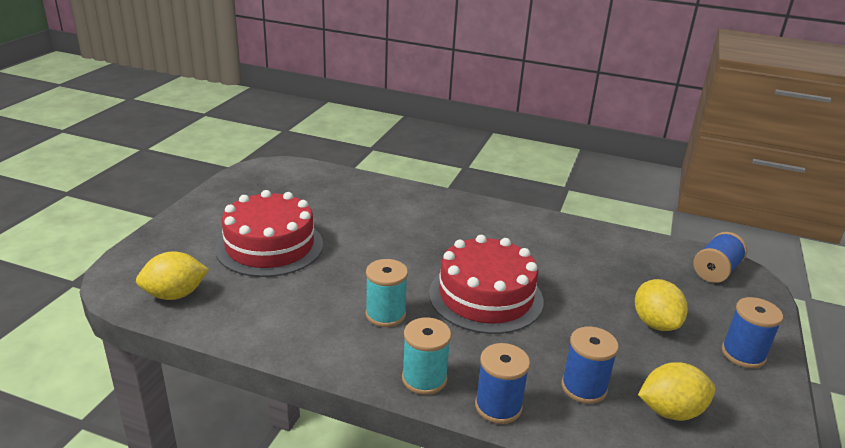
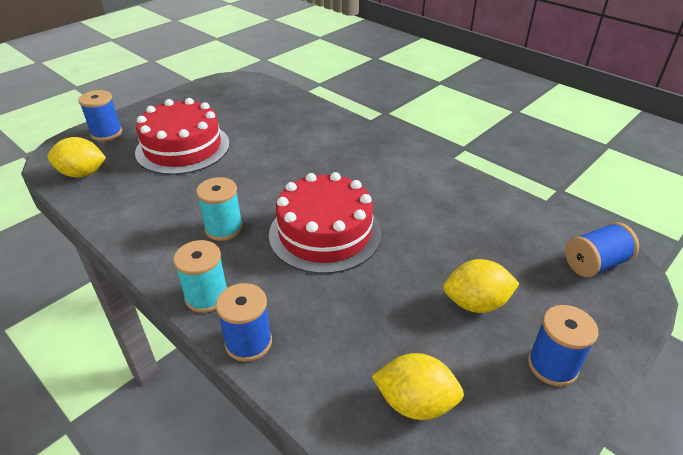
camera: 25 degrees right, 10 degrees up
(584, 387) = (344, 349): blue spool -> blue spool (106, 133)
(655, 323) = (476, 303): yellow lemon -> yellow lemon turned 75 degrees clockwise

